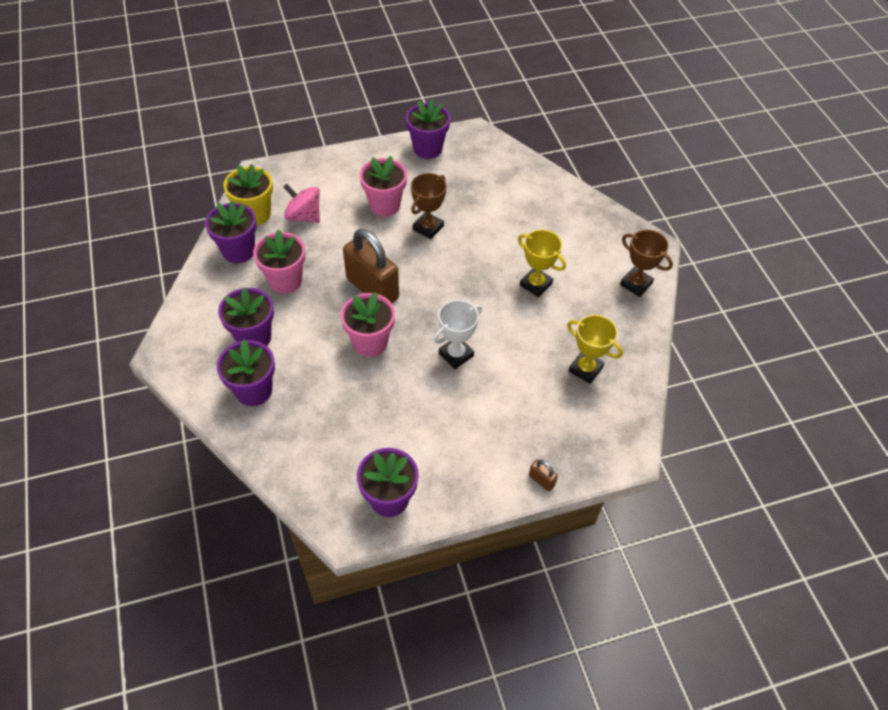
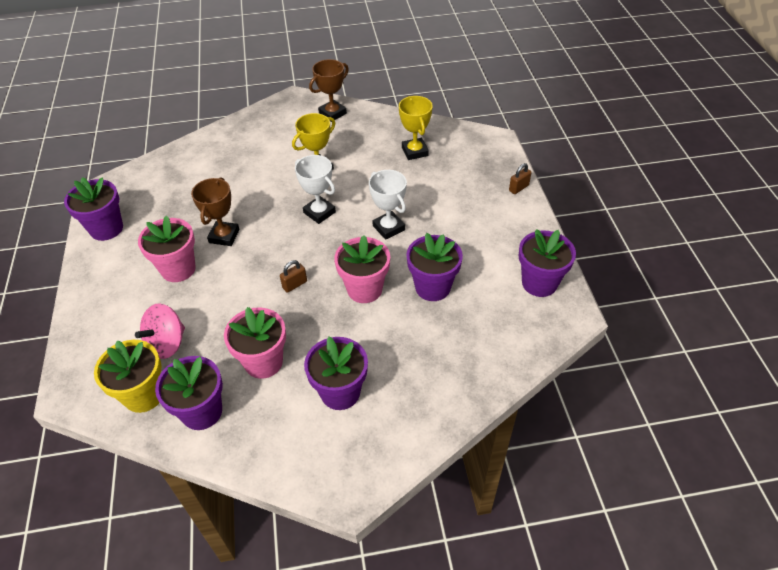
camera: 80 degrees left, 5 degrees down
(254, 390) = (413, 391): purple flower pot -> purple flower pot (432, 287)
(372, 288) = (295, 284): brown padlock -> brown padlock, size x0.40
(428, 228) = (224, 236): brown trophy -> brown trophy turned 60 degrees clockwise
(470, 294) = (319, 212): none -> white trophy
(585, 369) = (414, 151): yellow trophy -> yellow trophy turned 60 degrees counterclockwise

